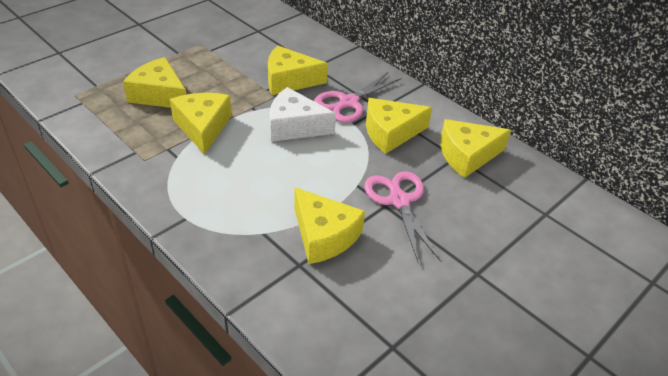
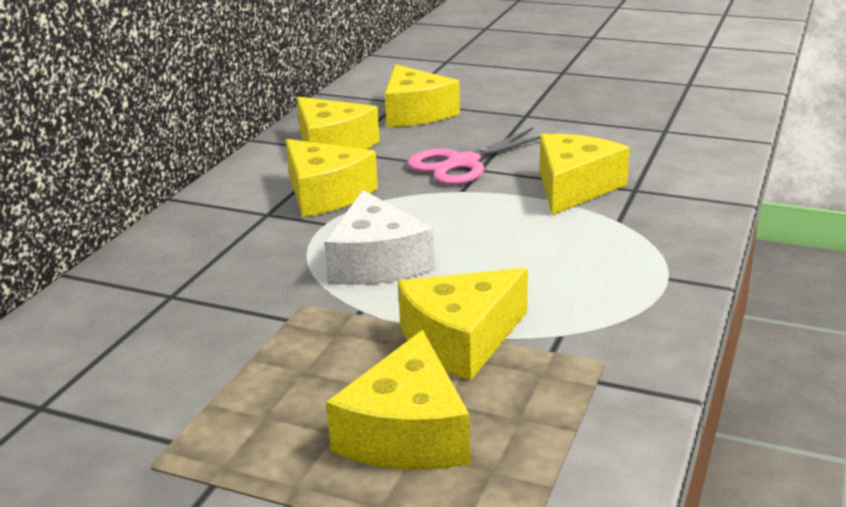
camera: 110 degrees left, 15 degrees down
(289, 80) = (239, 305): yellow cheese -> yellow cheese (415, 113)
(348, 102) = (270, 238): pink scissors -> none

